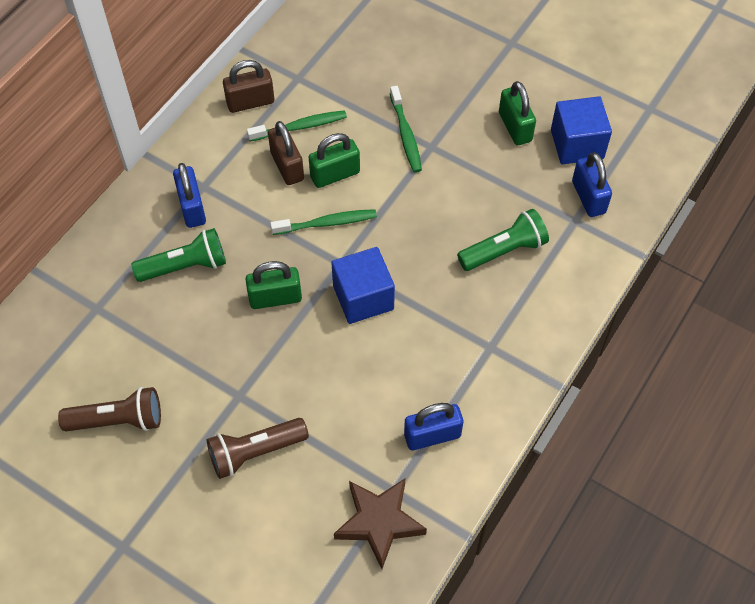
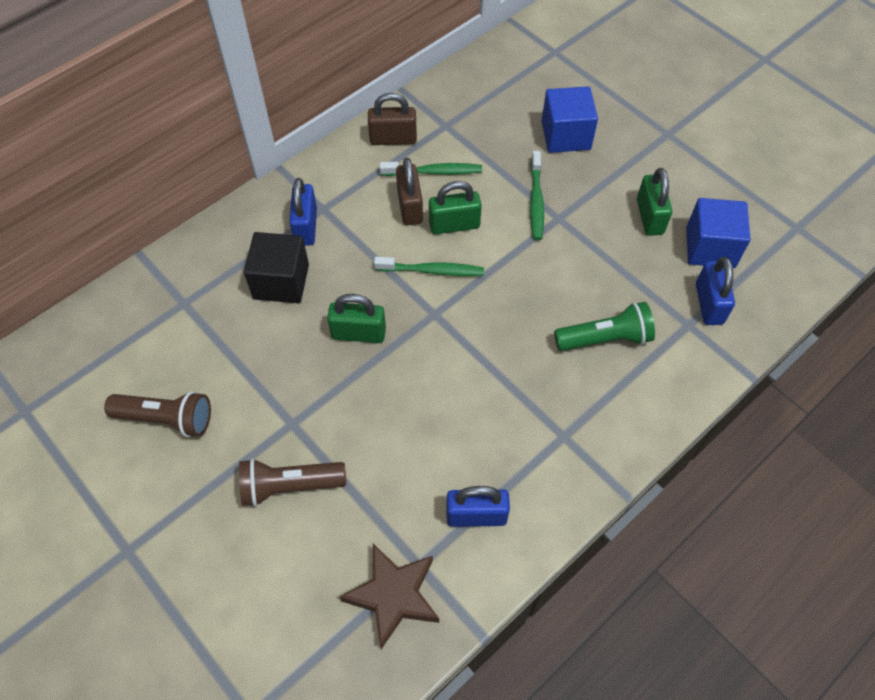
camera: 15 degrees right, 0 degrees up
(185, 266) = (281, 281): green flashlight -> black cube
(363, 297) = (446, 353): blue cube -> blue cube (566, 135)

